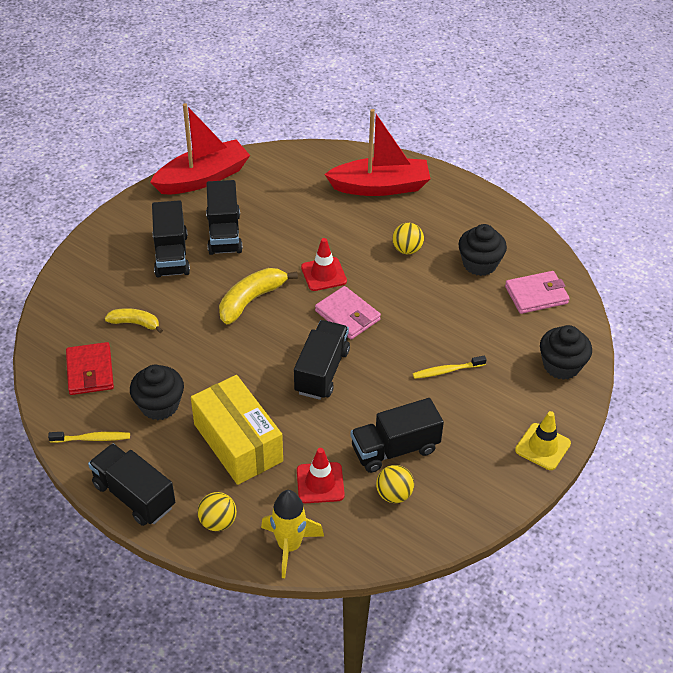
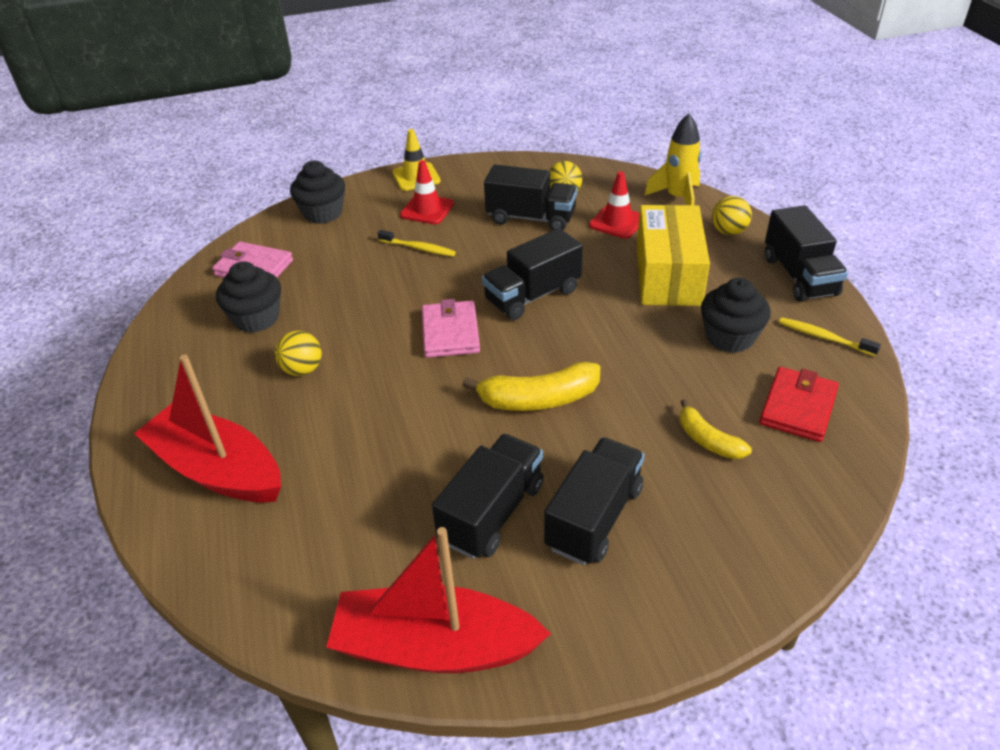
camera: 140 degrees left, 5 degrees down
(323, 274) = (425, 388): red traffic cone -> red traffic cone (427, 210)

